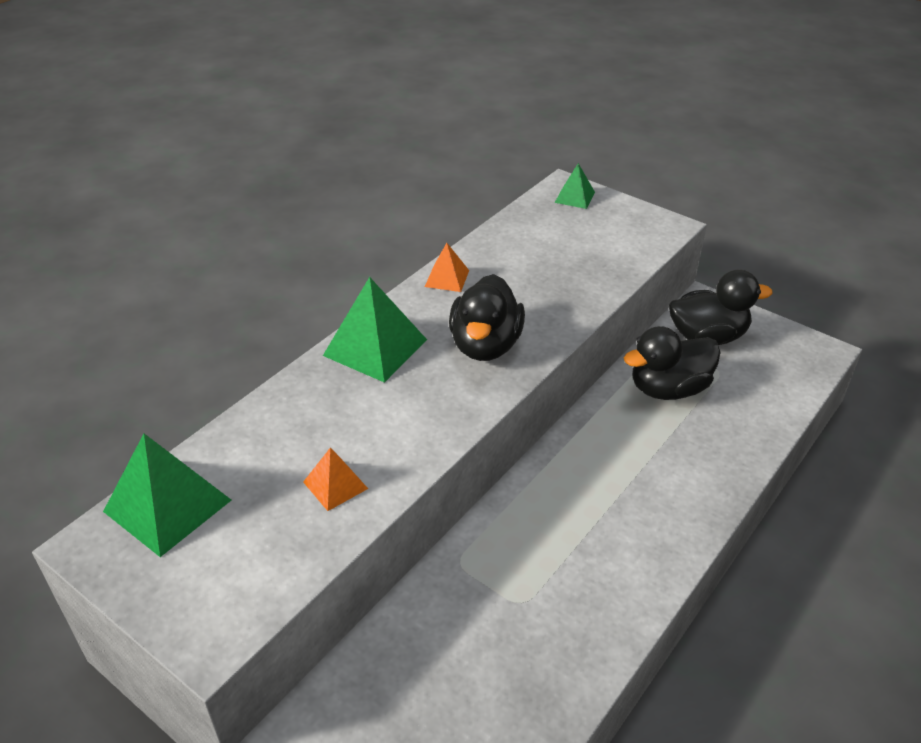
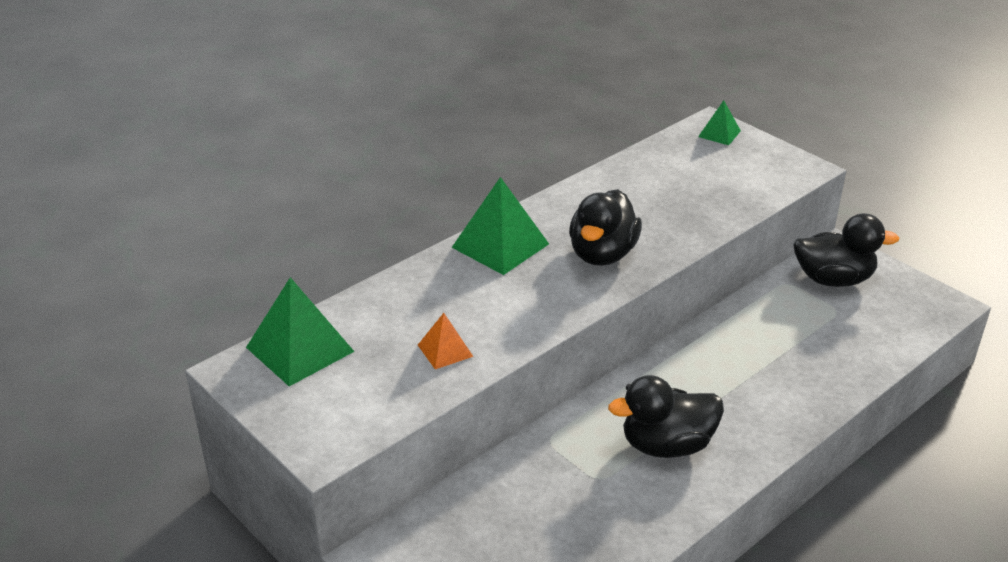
camera: 10 degrees right, 5 degrees down
(447, 278) = (578, 194): orange pyramid -> none
(668, 389) = (781, 321): black duck -> black duck (666, 445)

